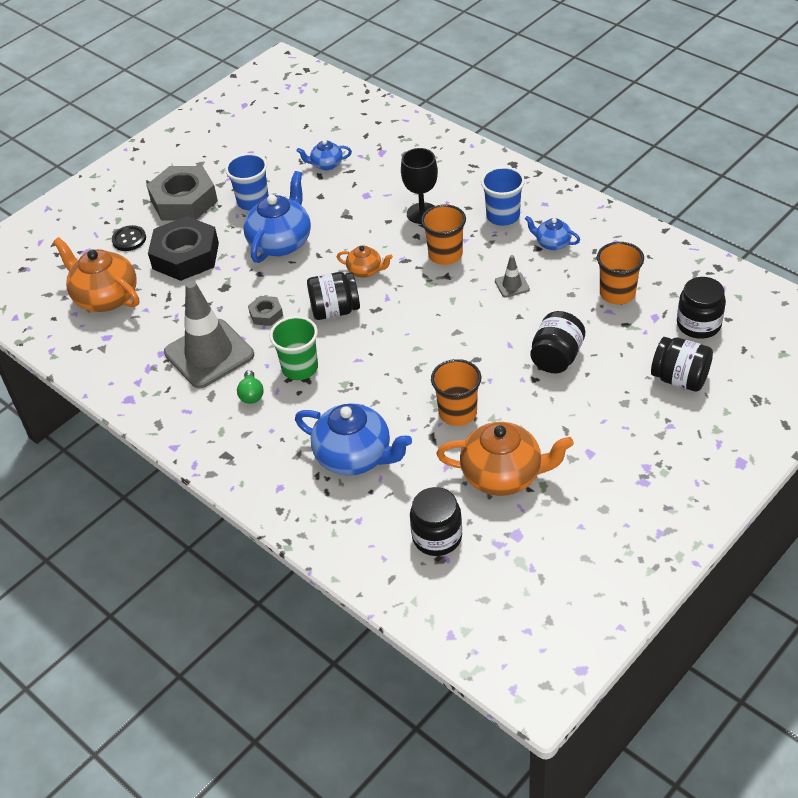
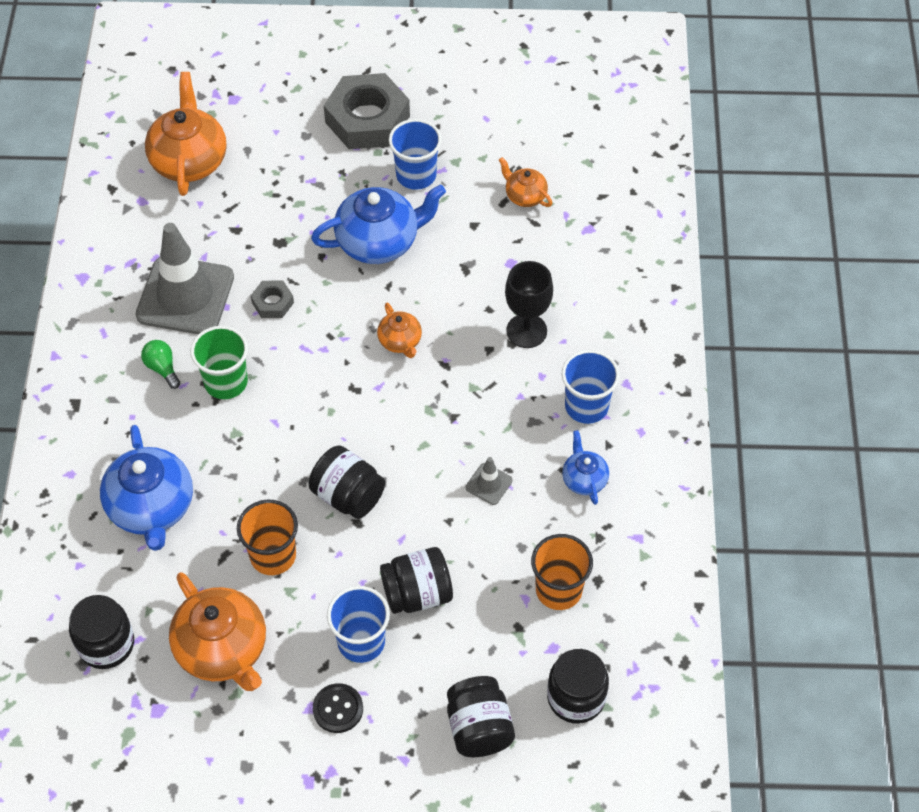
camera: 45 degrees right, 10 degrees up
(129, 239) = (278, 118): black button -> black button (338, 709)
(186, 256) = (295, 179): black nut -> none
(251, 394) = (162, 368): green light bulb -> green light bulb turned 105 degrees clockwise
(326, 165) = (525, 195): blue teapot -> orange teapot
(335, 310) = (324, 355): black jar -> black jar (348, 495)
(445, 255) = (483, 394): orange cup -> none
(565, 402) = (361, 641): none -> blue cup

